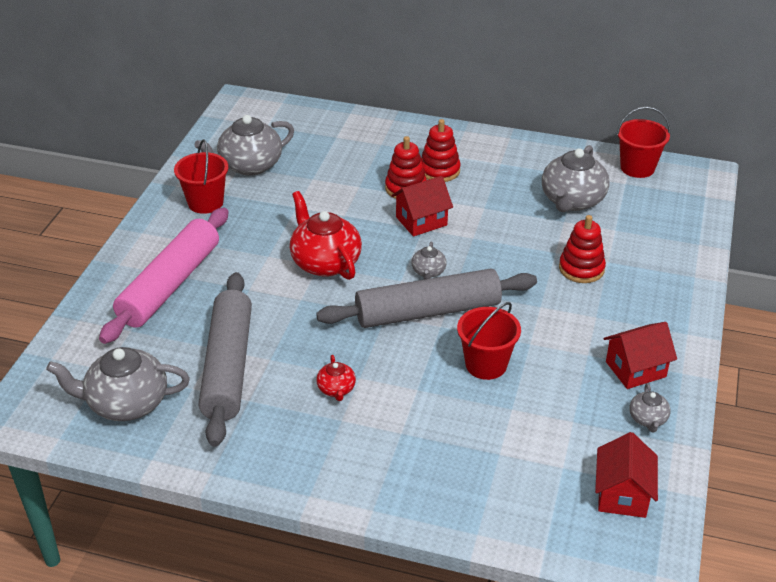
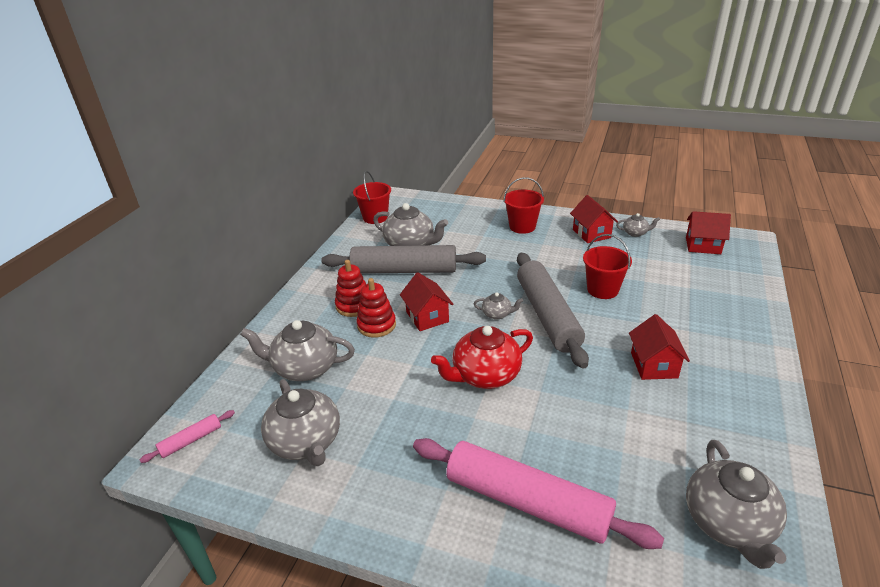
camera: 85 degrees left, 5 degrees down
(205, 202) = (371, 480): red bucket -> red bucket (522, 227)
(228, 366) = (647, 439): grey rolling pin -> grey rolling pin (404, 270)
(258, 111) = (191, 440): none -> pink rolling pin
(336, 389) = (654, 365): red teapot -> red house
(340, 153) = (304, 368): none -> grey teapot
(581, 269) = (491, 246): red stacking toy -> none

